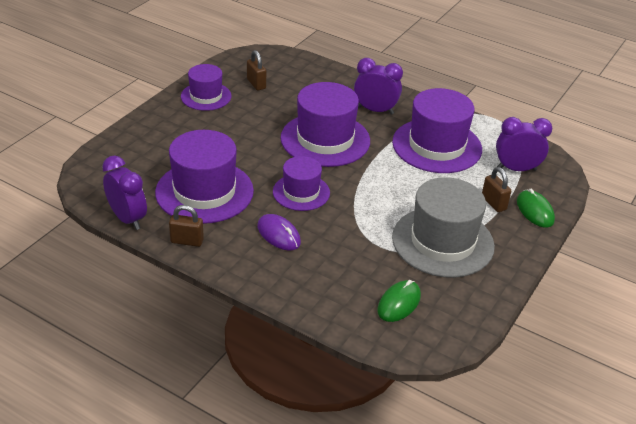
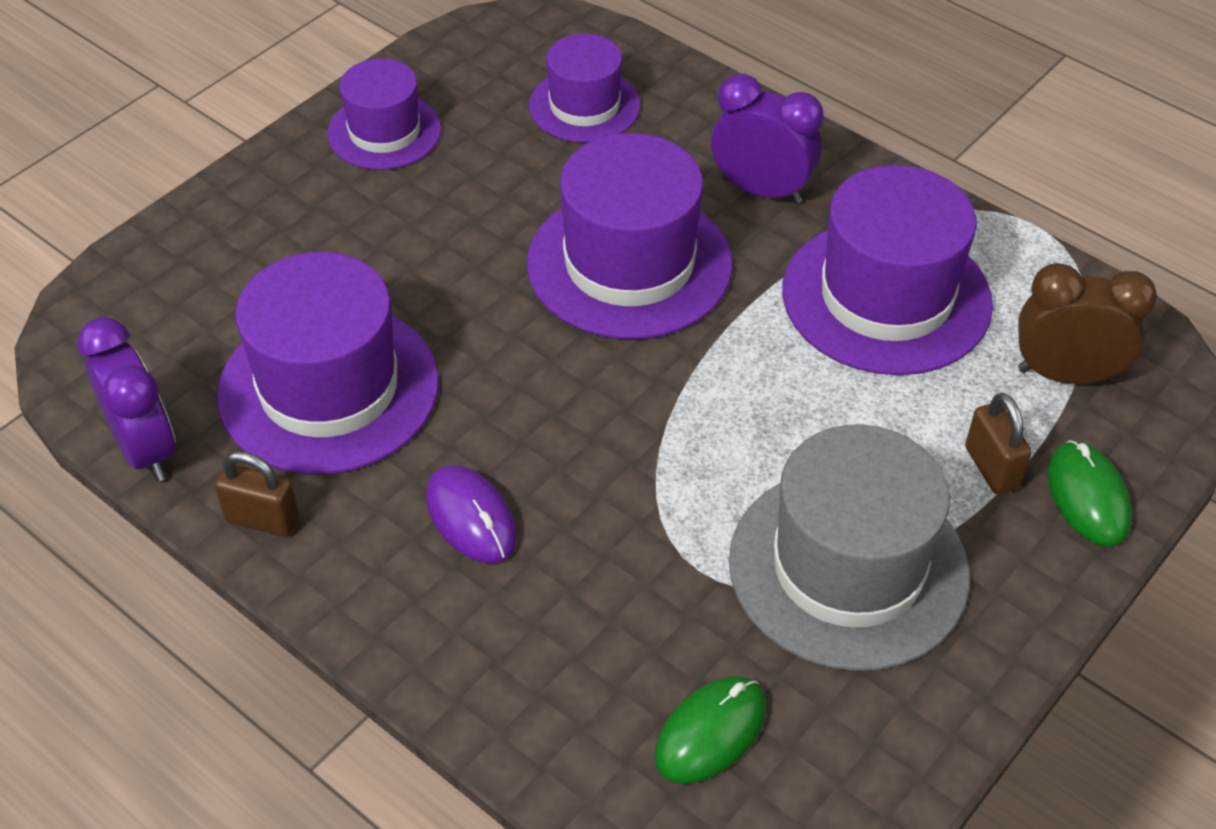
camera: 10 degrees right, 10 degrees up
(256, 84) = (503, 104): brown padlock -> none
(301, 192) = (545, 405): purple hat -> purple hat (584, 106)
(516, 169) = (1065, 374): purple clock -> brown clock

